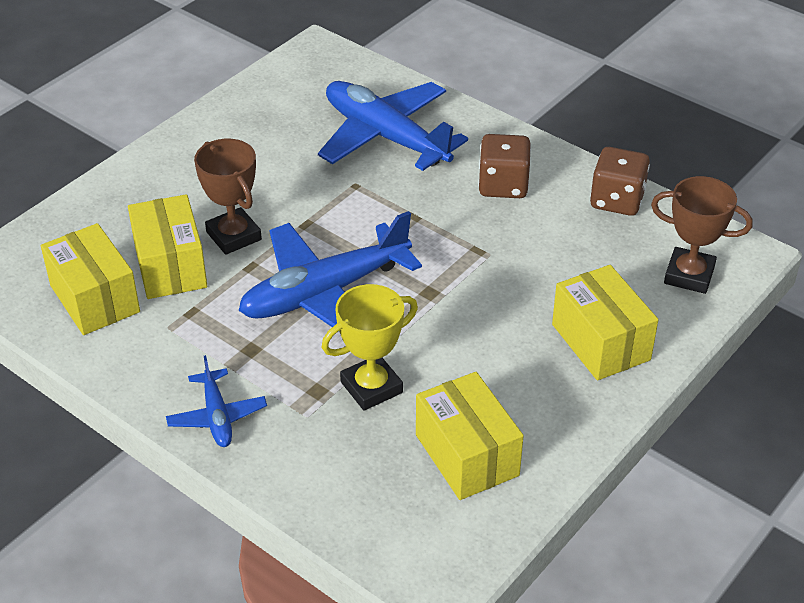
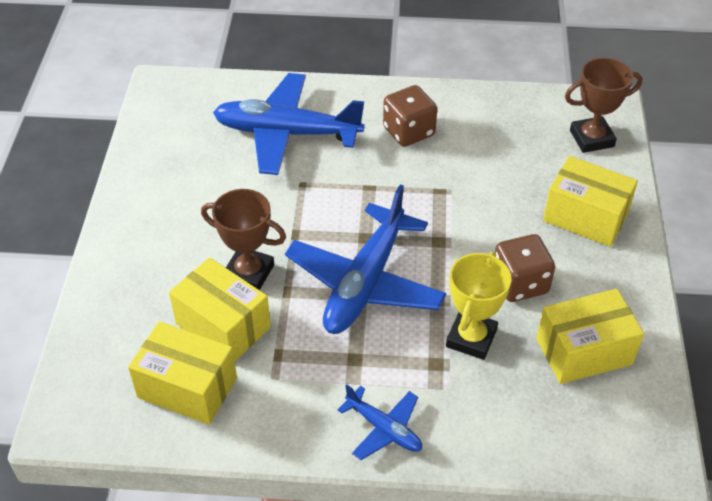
camera: 35 degrees left, 5 degrees up
(466, 455) = (584, 351): yellow box -> yellow box turned 45 degrees counterclockwise
(617, 200) = (495, 106): brown dice -> brown dice (520, 283)

